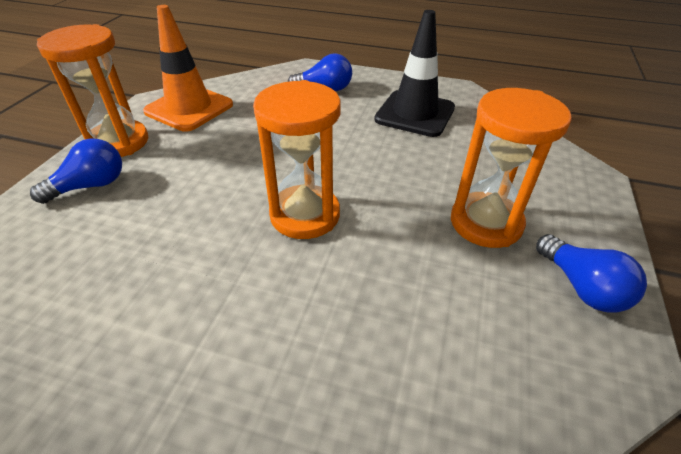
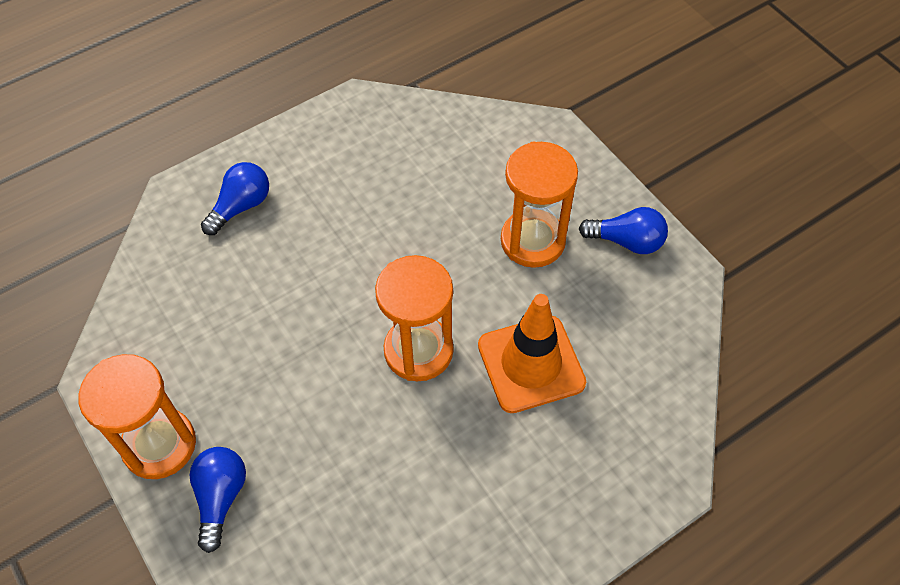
camera: 50 degrees left, 15 degrees up
(189, 108) = (152, 349): orange traffic cone -> orange traffic cone (531, 364)
(415, 114) = (361, 169): black traffic cone -> none

